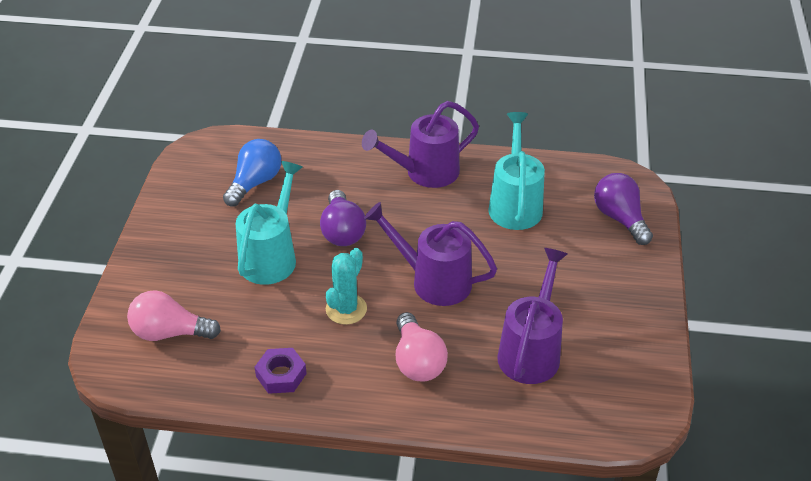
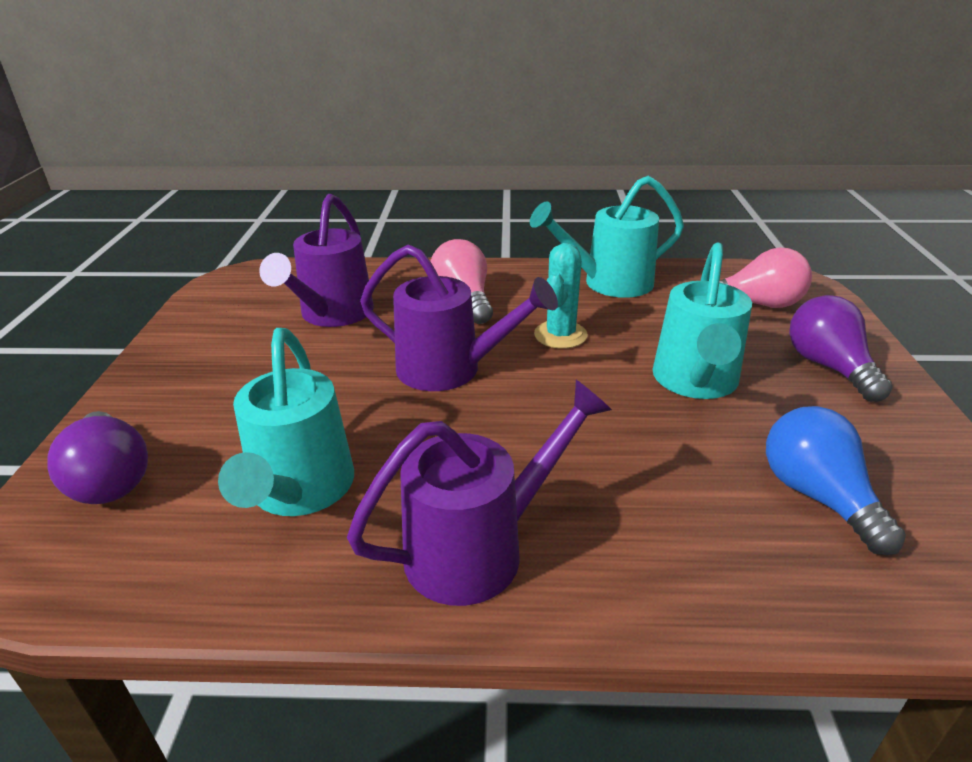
camera: 175 degrees right, 10 degrees down
(255, 183) = (817, 496): blue light bulb -> blue light bulb turned 135 degrees clockwise
(281, 375) = (608, 283): purple nut -> turquoise watering can
(342, 231) = (606, 423): purple light bulb -> purple light bulb (829, 367)

